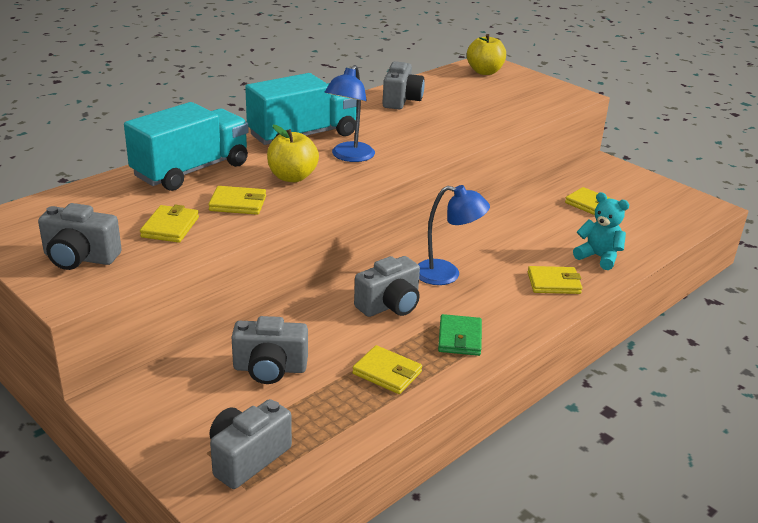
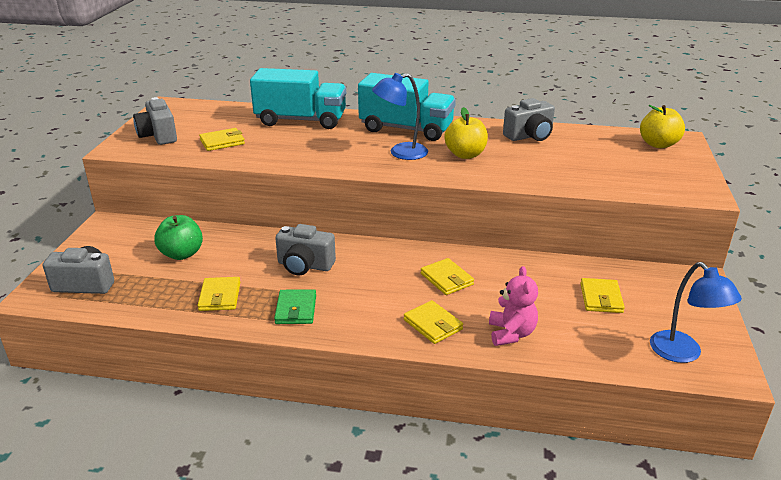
camera: 55 degrees right, 0 degrees up
(238, 203) = (278, 147): yellow wallet -> yellow wallet (447, 279)
(270, 369) = (182, 254): grey camera -> green apple
(292, 177) = (339, 148): yellow apple -> yellow apple (465, 155)
(446, 274) = (377, 272): blue lamp -> blue lamp (683, 353)
(460, 338) = (296, 309): green wallet -> green wallet turned 60 degrees counterclockwise
(598, 257) = (511, 333): turquoise teddy bear -> pink teddy bear

